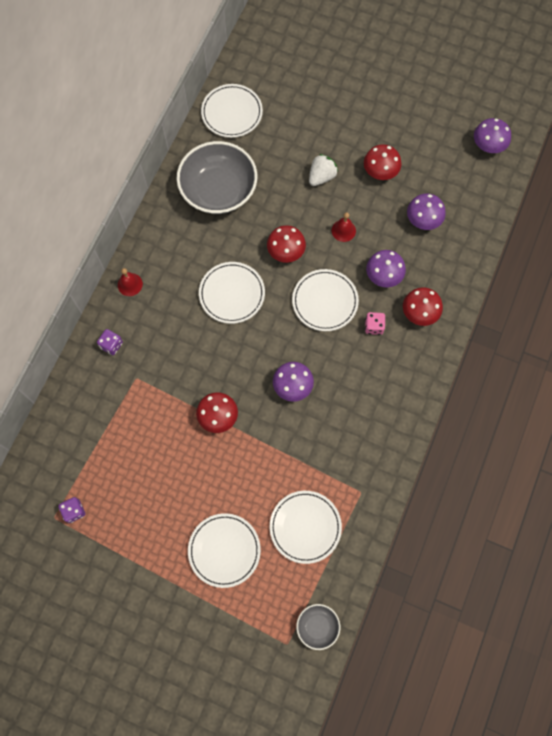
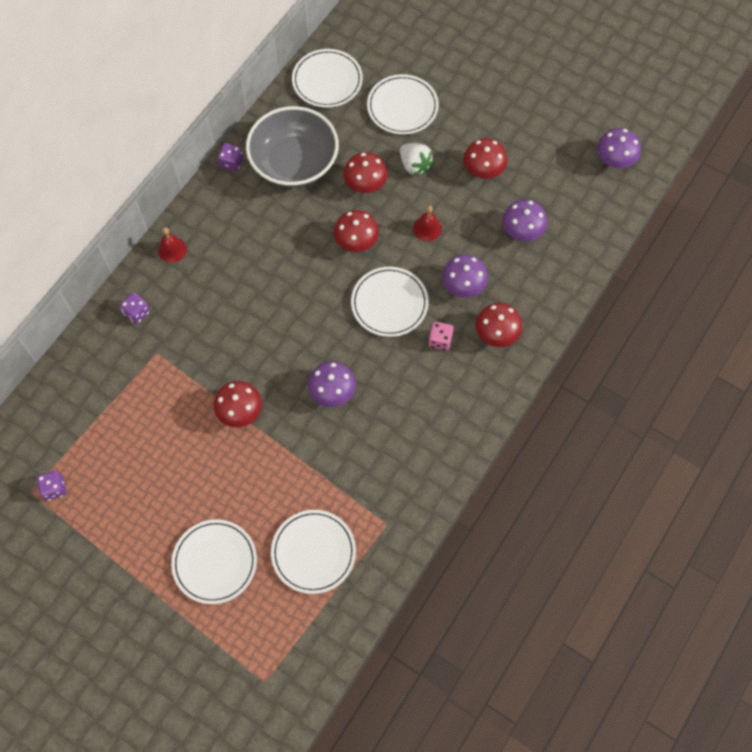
camera: 10 degrees right, 5 degrees down
(165, 199) = (231, 163): none -> purple dice
(232, 294) = (285, 278): white plate -> white plate (402, 107)
(283, 199) = (365, 184): none -> red mushroom
(317, 626) = (304, 668): grey bowl -> none
(321, 176) = (414, 165): white strawberry -> white strawberry turned 90 degrees clockwise

